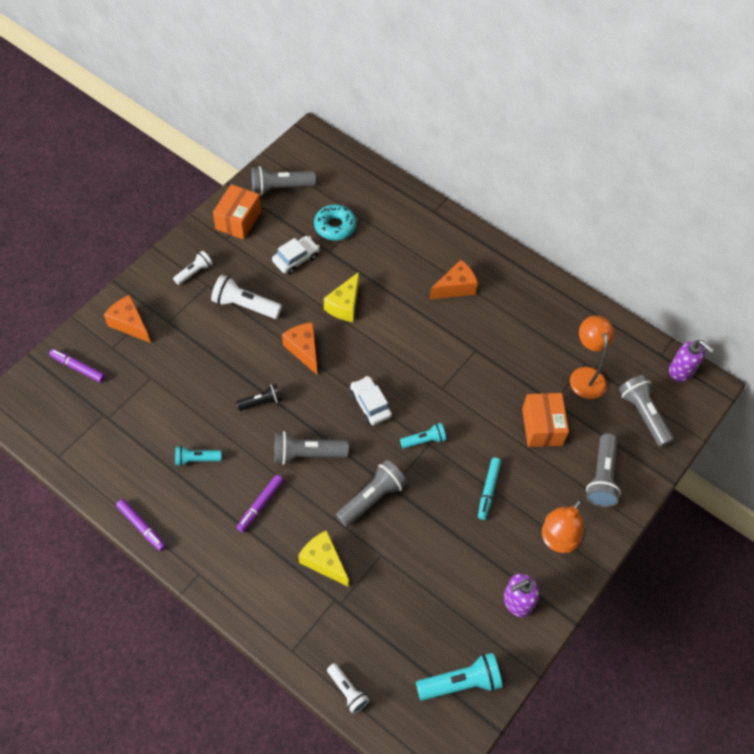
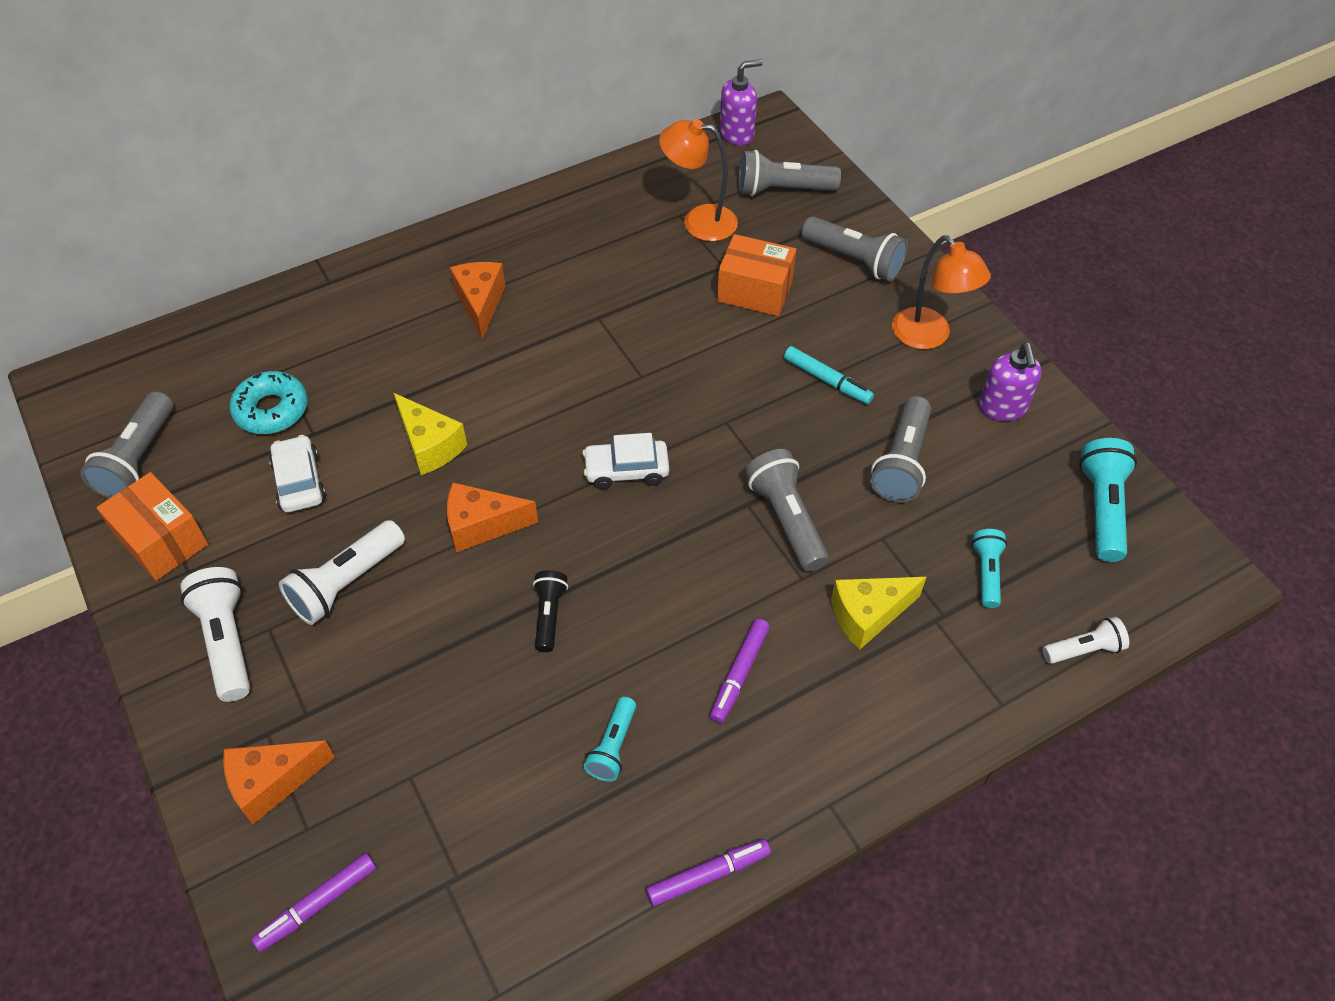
camera: 65 degrees left, 5 degrees down
(194, 272) = (227, 641): white flashlight -> white flashlight, size x1.63
(260, 505) = (739, 674): purple marker -> purple marker turned 60 degrees clockwise
(307, 454) = (675, 580): grey flashlight -> grey flashlight (901, 462)
(424, 440) = (718, 425): turquoise flashlight -> turquoise flashlight (986, 573)

